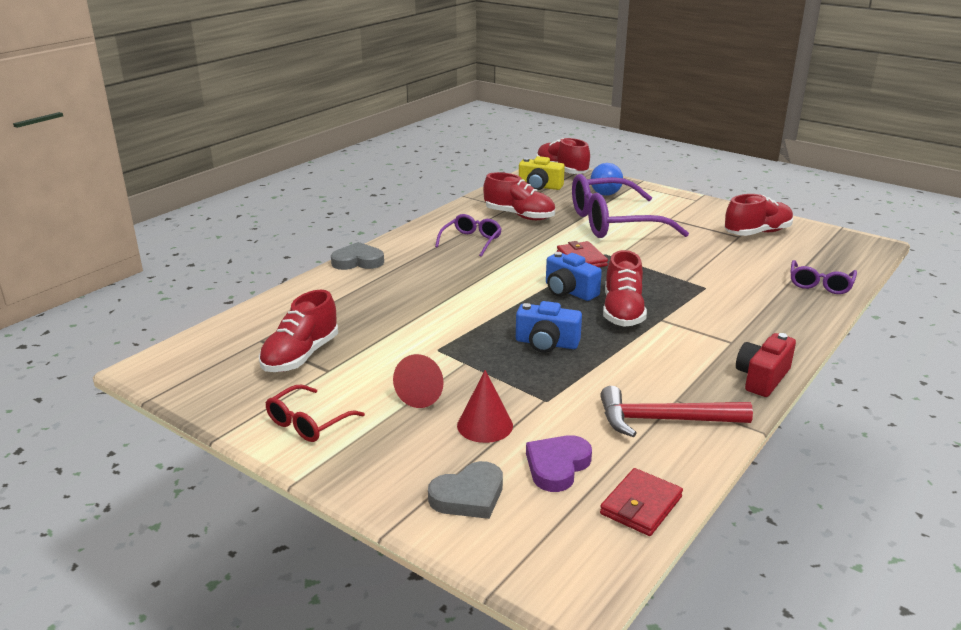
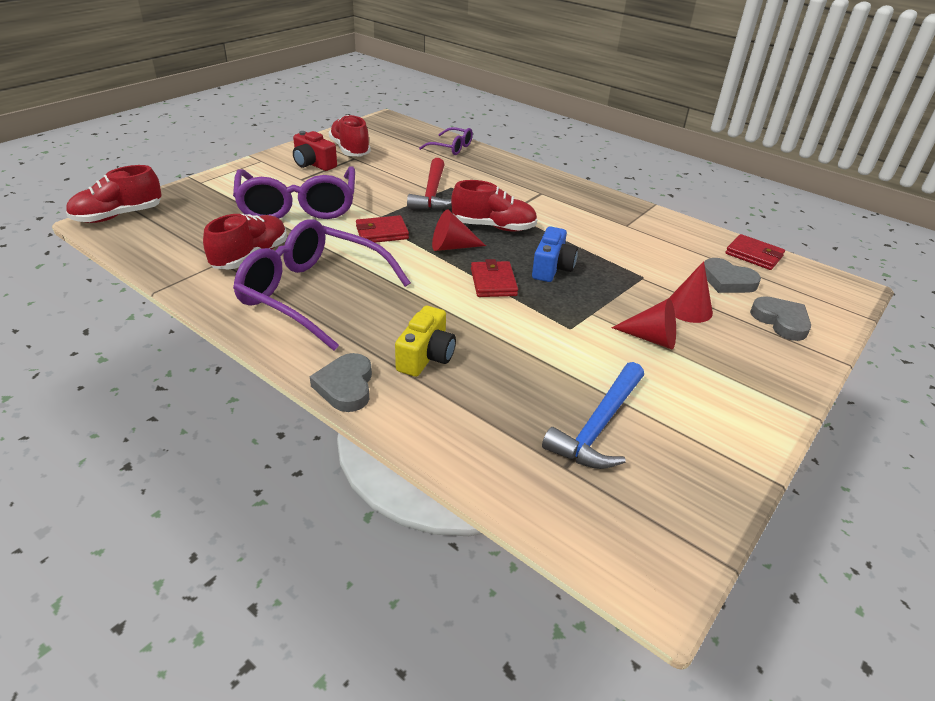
camera: 90 degrees left, 10 degrees up
(301, 356) = (598, 426): red shoe -> blue hammer
(308, 423) = (724, 412): red glasses -> none
(471, 241) = (312, 293): purple glasses -> purple glasses, size x2.04
(509, 312) = (493, 282): none -> red wallet
(540, 186) = (163, 235): yellow camera -> yellow camera (426, 356)
(557, 466) = (727, 281): purple heart -> grey heart
(569, 291) = (452, 247): blue camera -> red cone
(605, 194) = (216, 200): blue ball -> none
(664, 420) = (654, 233): red hammer -> red hammer (432, 194)
(762, 378) = (590, 192): red camera -> red camera (313, 164)

